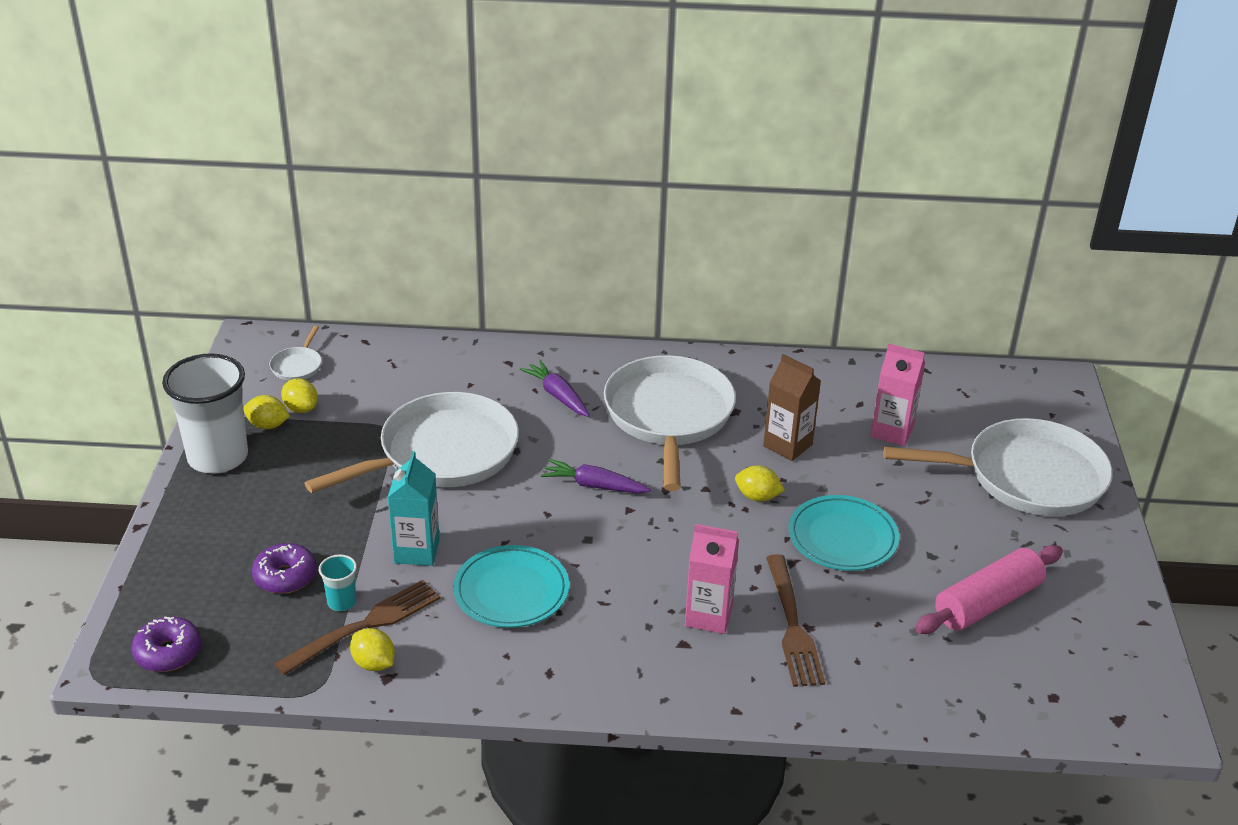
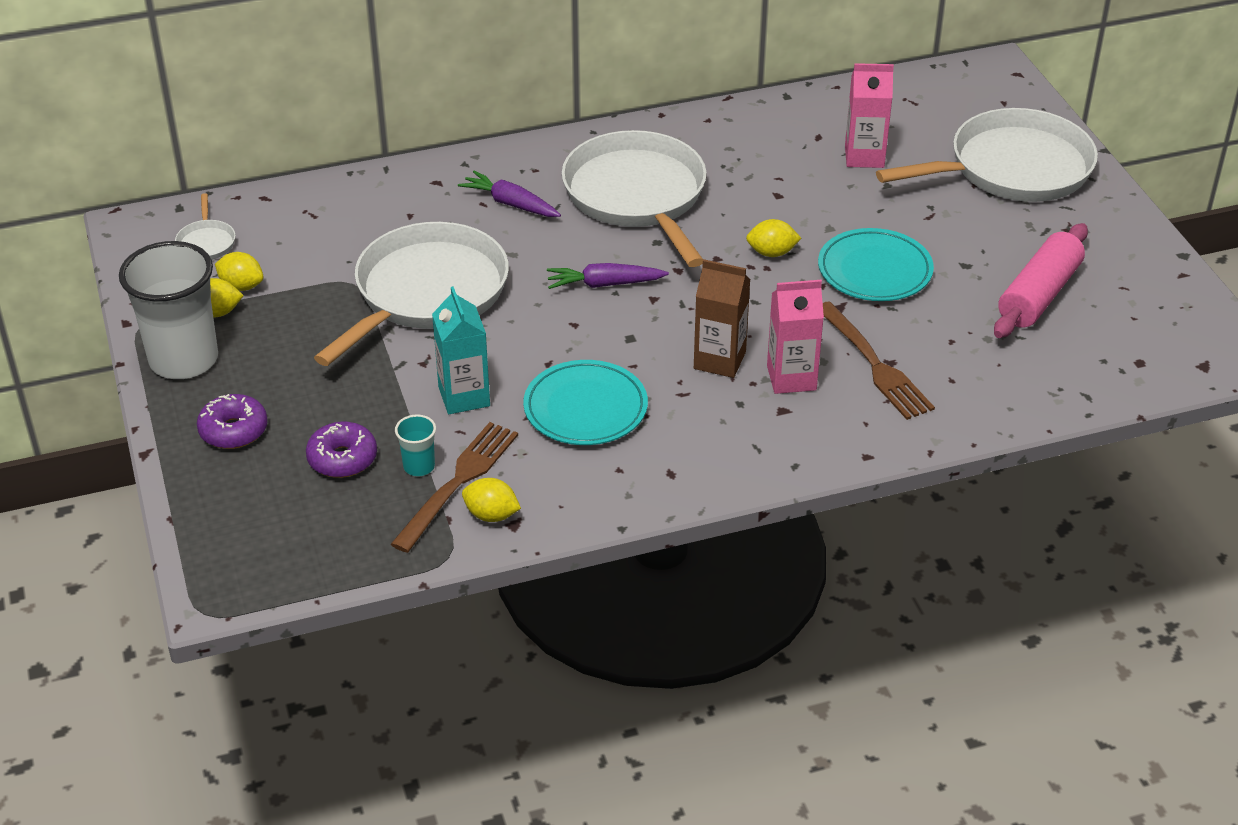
camera: 20 degrees left, 5 degrees up
(168, 652) = (269, 566): purple donut -> purple donut (233, 430)
(787, 445) = (772, 195): brown carton -> brown carton (719, 360)

